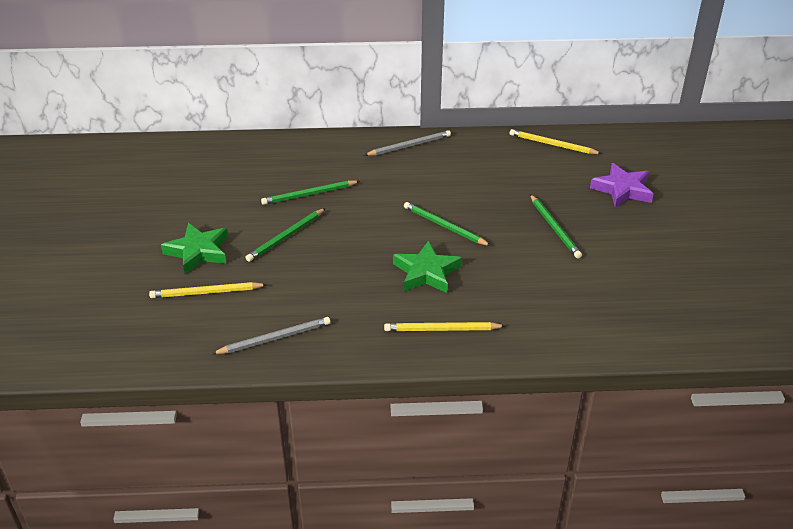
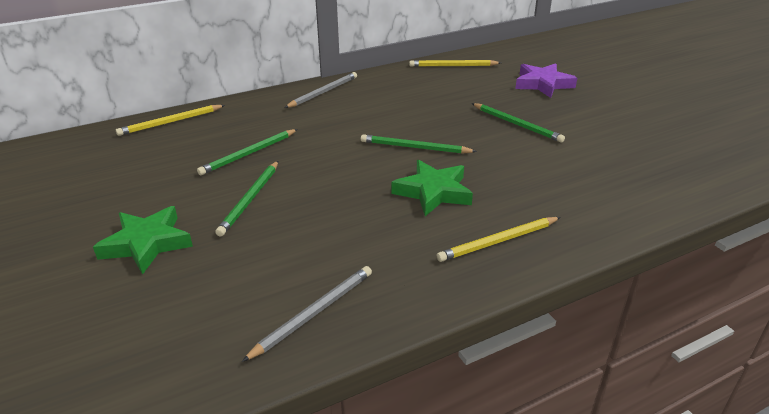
camera: 25 degrees left, 5 degrees down
(206, 292) = (186, 287): yellow pencil -> yellow pencil (171, 122)

